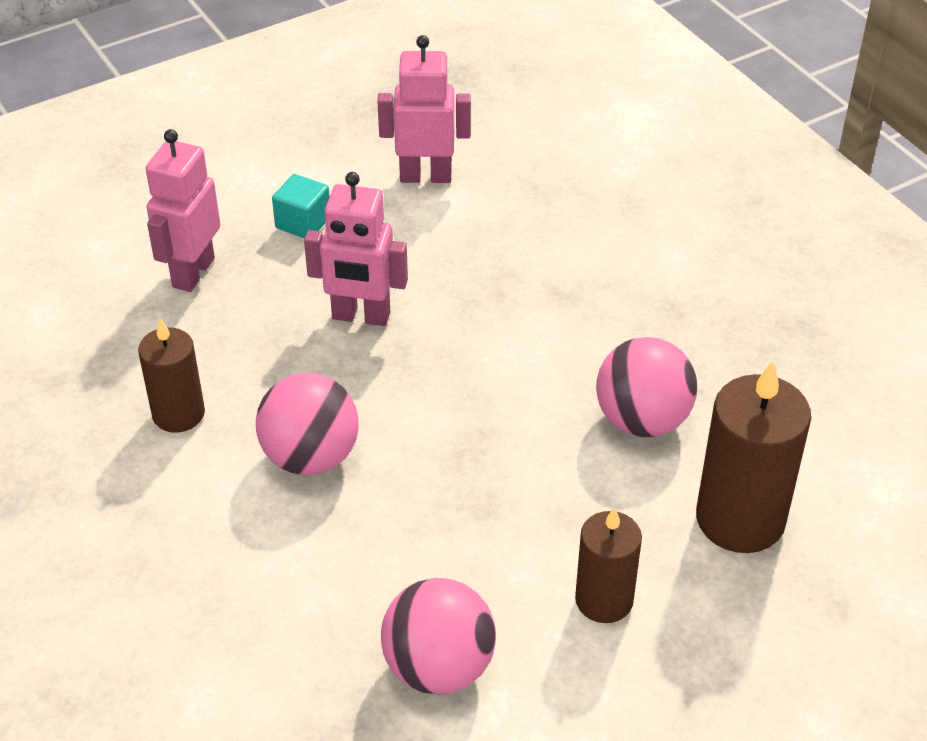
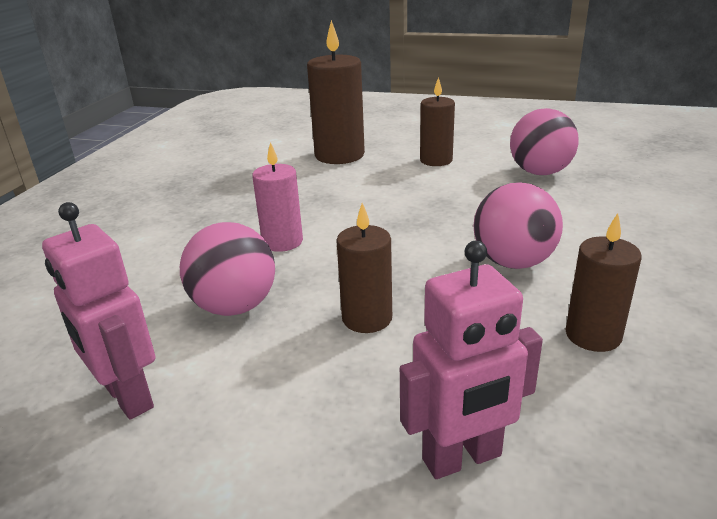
camera: 130 degrees left, 15 degrees down
(303, 223) = (290, 433): turquoise cube -> none
(361, 316) = (367, 318): pink robot -> brown candle
(547, 338) = (282, 242): none -> pink candle
(642, 420) = (311, 193): pink ball -> pink ball (235, 306)

